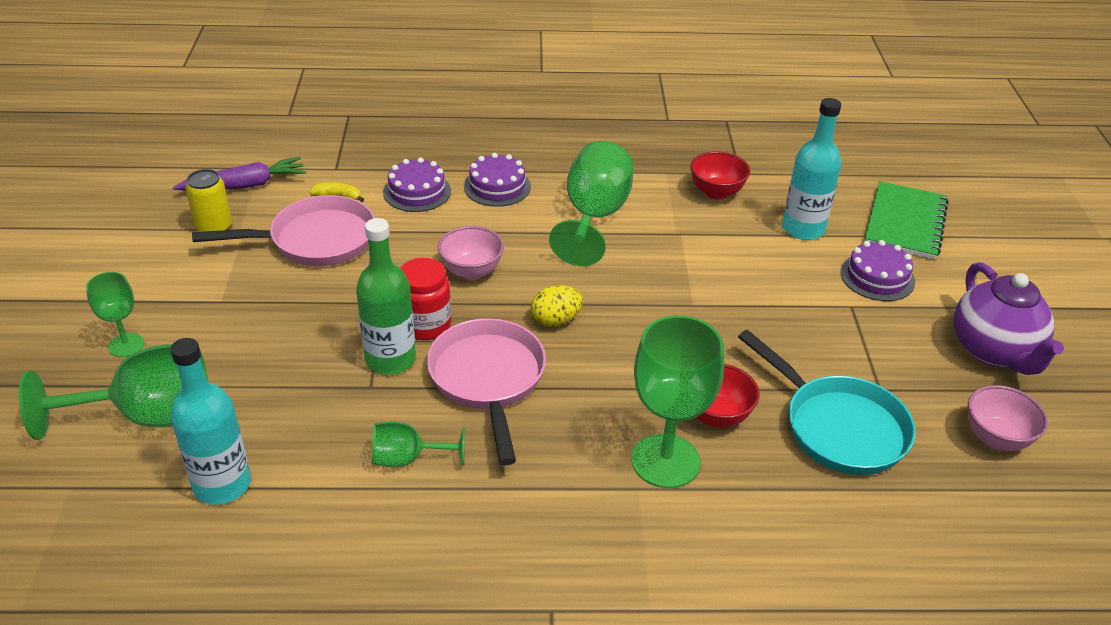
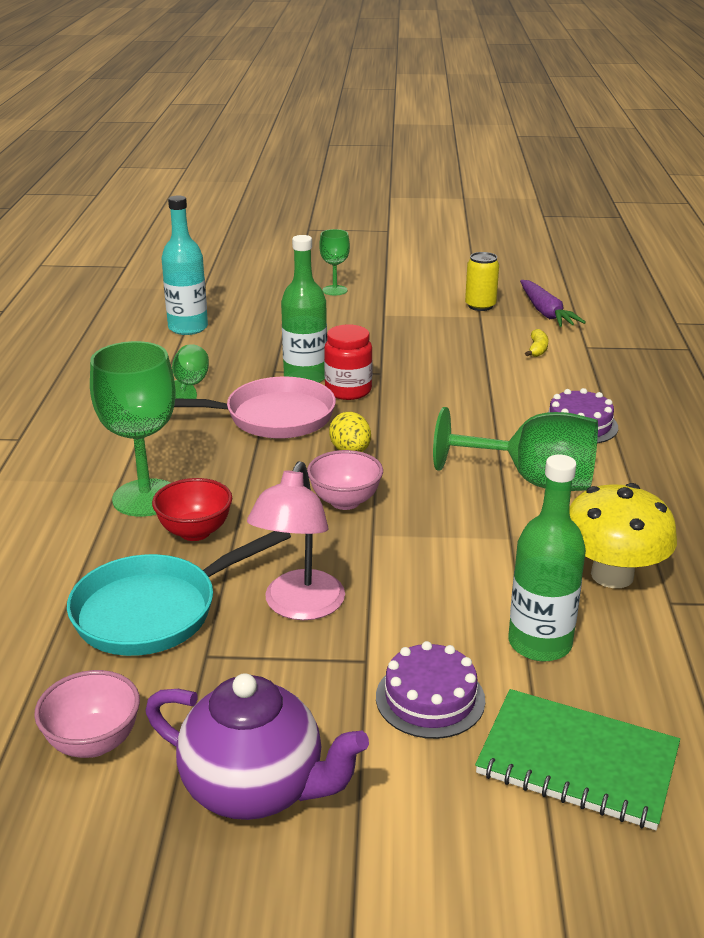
camera: 95 degrees right, 10 degrees down
(149, 416) = (260, 303): green goblet -> none
(316, 240) = (468, 343): pink pan -> none
(417, 192) = (557, 384): purple cake -> none
(471, 271) = (427, 411): pink bowl -> pink bowl (345, 501)
(716, 192) = (612, 575): red bowl -> yellow mushroom
(803, 229) = (539, 643): turquoise bottle -> green bottle
(803, 342) = (299, 607): none -> pink lamp
(994, 351) = (256, 789): purple teapot -> purple teapot turned 150 degrees counterclockwise

